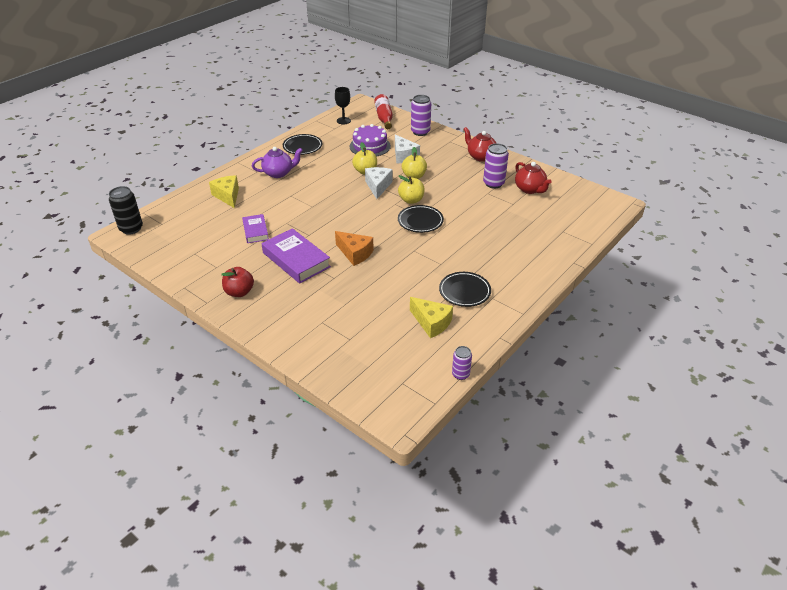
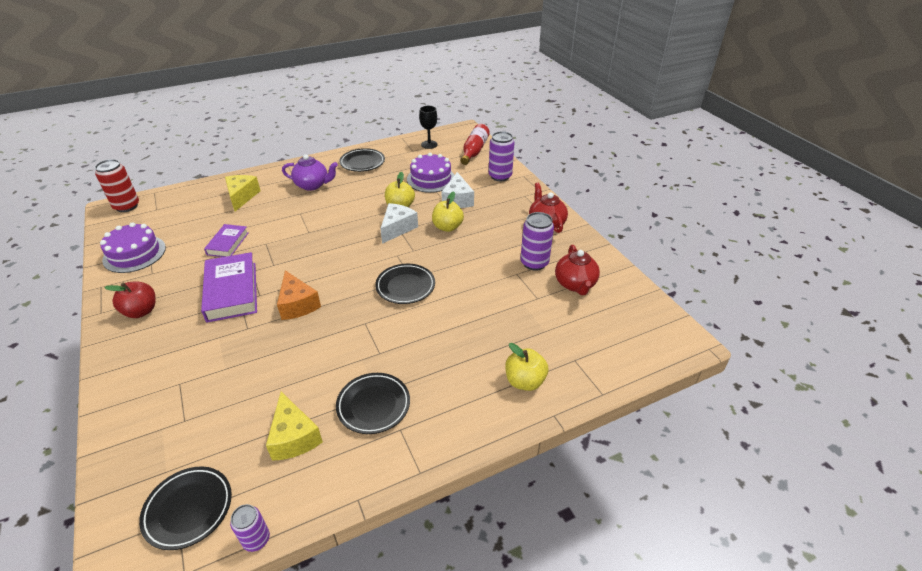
camera: 25 degrees right, 0 degrees up
(131, 228) = (127, 206): black can -> red can
(184, 259) = (134, 254): none -> purple cake
(404, 377) = (188, 509): none -> black plate
(411, 200) = (418, 256): yellow apple -> yellow apple (524, 381)

